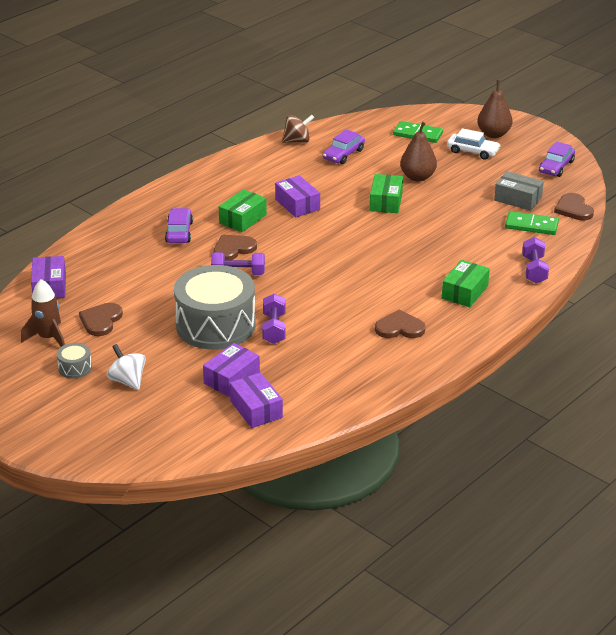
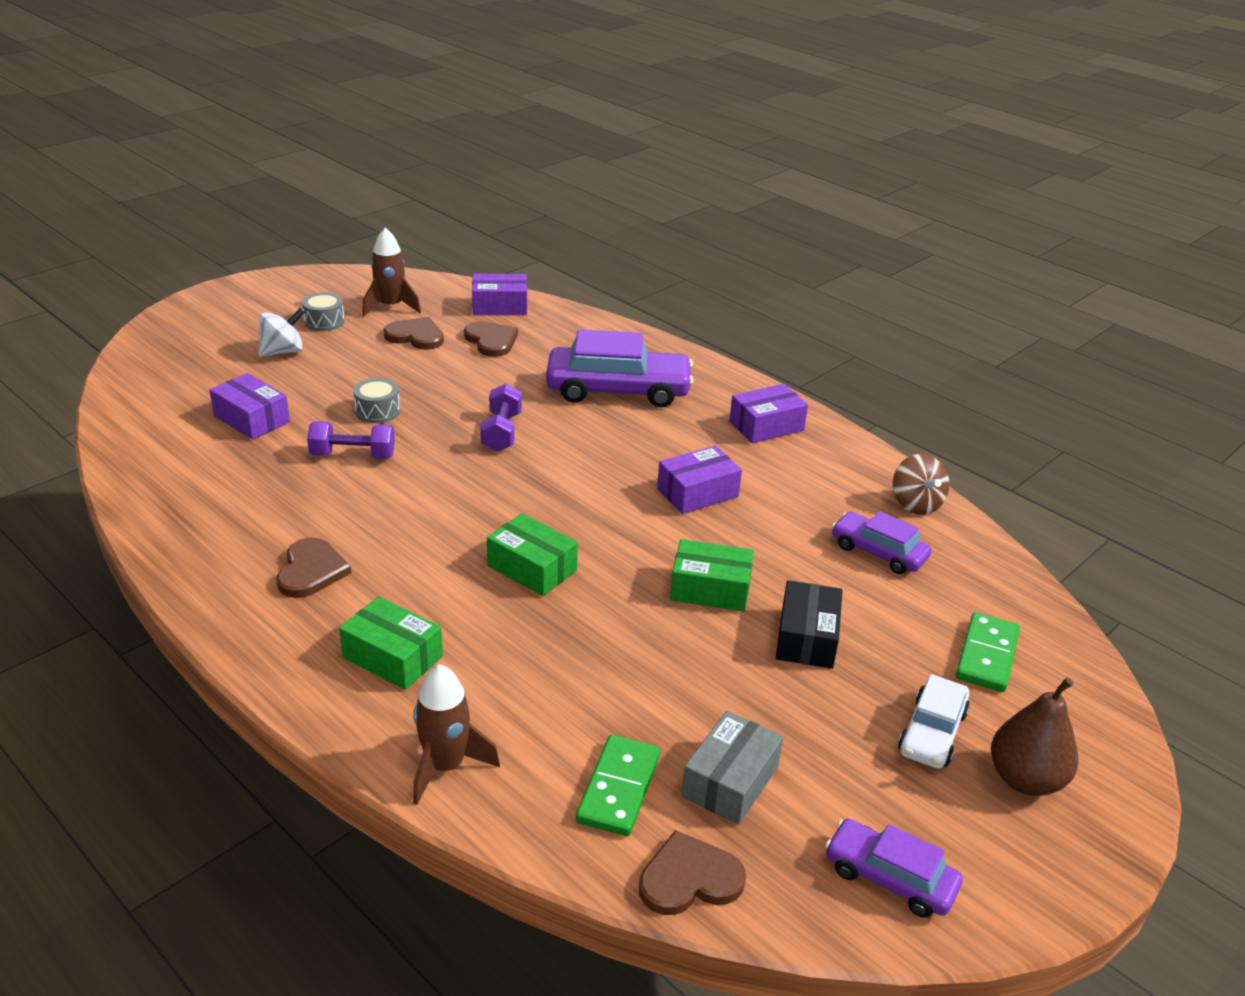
camera: 90 degrees right, 0 degrees up
(179, 232) = (618, 390): purple car -> purple car, size x1.78
(215, 325) = (377, 411): grey drum -> grey drum, size x0.40
(233, 249) = (568, 430): brown heart -> brown heart (491, 341)
(243, 219) = (653, 441): green box -> green box (532, 568)
(256, 409) = (176, 434): purple box -> purple box (766, 426)
(417, 177) = (806, 638): brown pear -> black box
(534, 270) = (445, 766): purple dumbbell -> brown rocket

